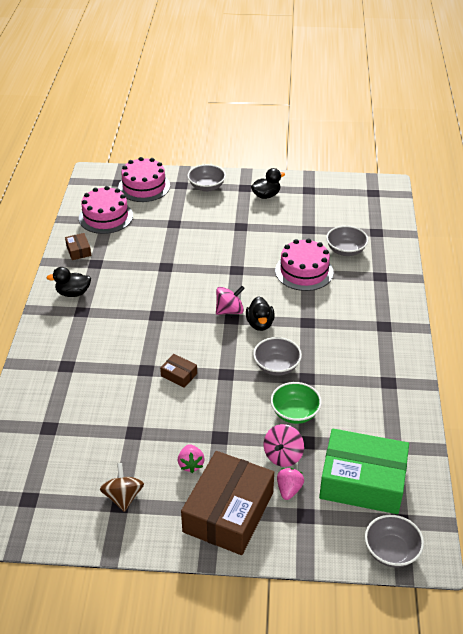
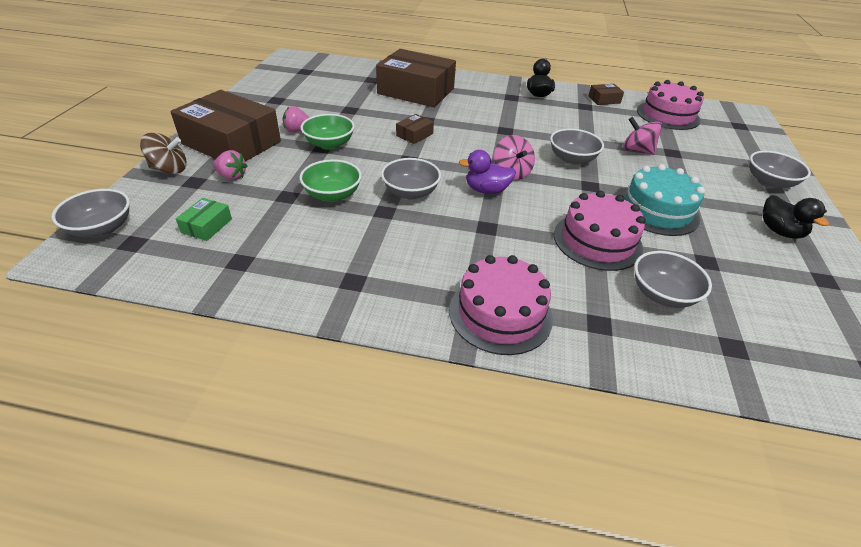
camera: 95 degrees right, 0 degrees up
(77, 385) = (416, 91): none -> brown box
(123, 497) = (283, 101): brown spinning top -> brown spinning top (169, 169)
(144, 186) = (741, 140): pink cake -> pink cake (500, 313)
(198, 277) = (572, 159): none -> grey bowl
(212, 433) = (329, 144): none -> green bowl
(259, 241) = (657, 210): none -> turquoise cake
(260, 324) = (486, 190): black duck -> purple duck
(283, 455) = (277, 179): pink spinning top -> pink spinning top (637, 150)
(362, 481) = (207, 226): green box -> green box, size x0.41

